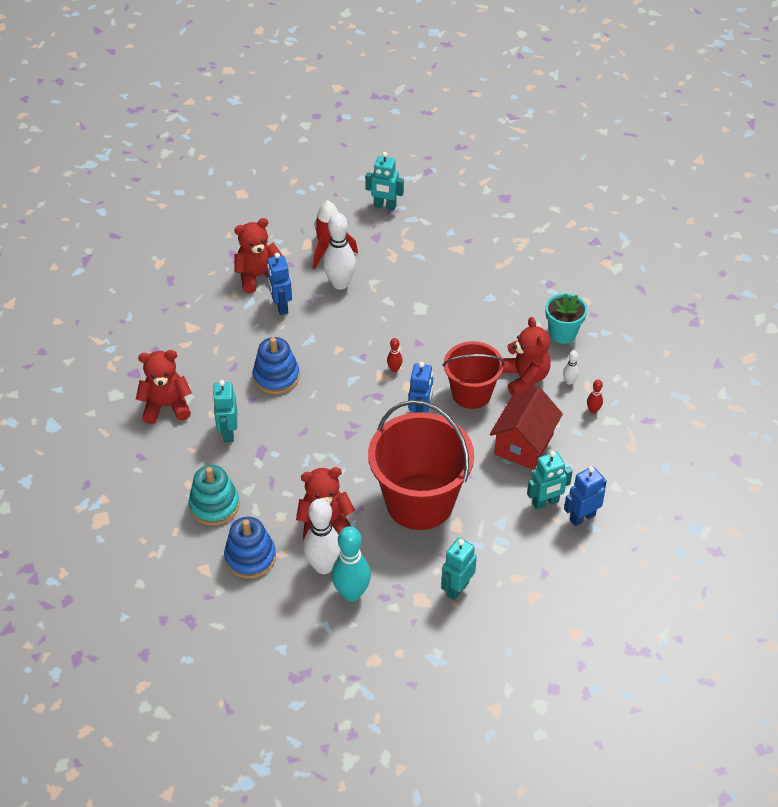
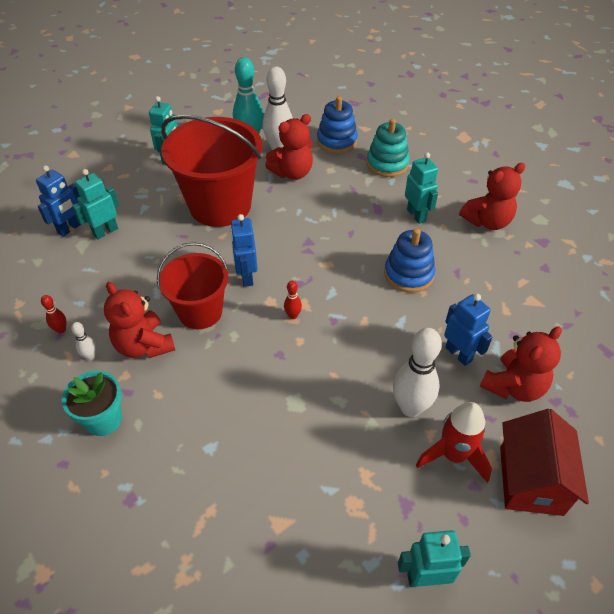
camera: 160 degrees right, 0 degrees up
(523, 444) = (134, 275): red house -> red house (531, 480)

